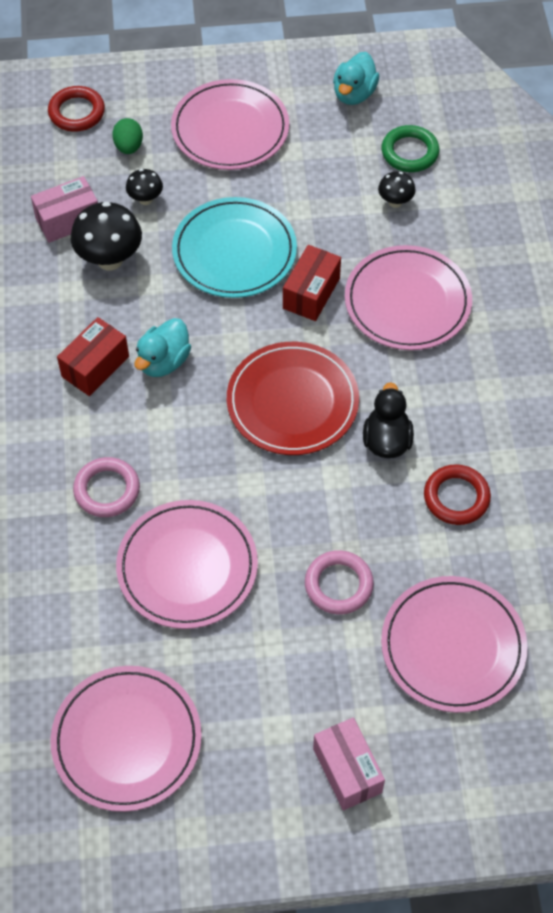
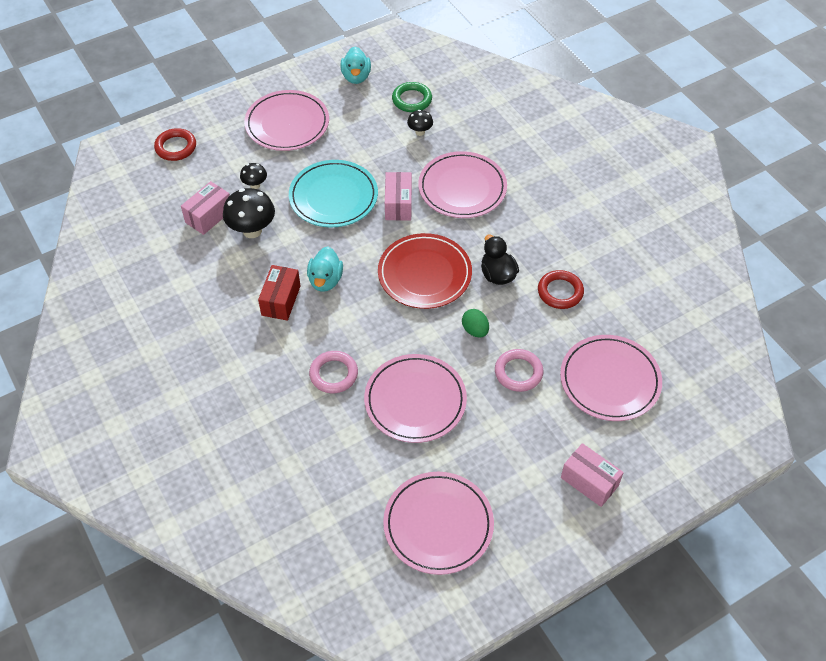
camera: 25 degrees left, 5 degrees down
(129, 147) = (224, 157): green egg -> green egg (475, 330)
(311, 293) = (398, 204): red box -> pink box

